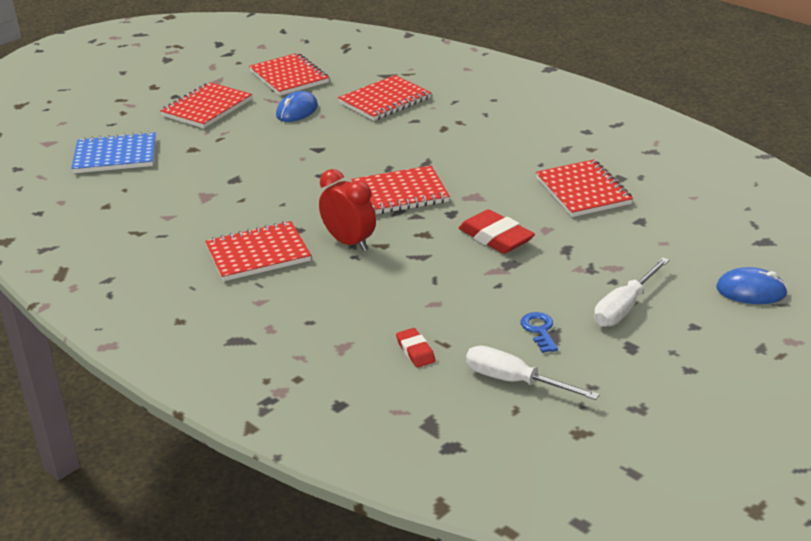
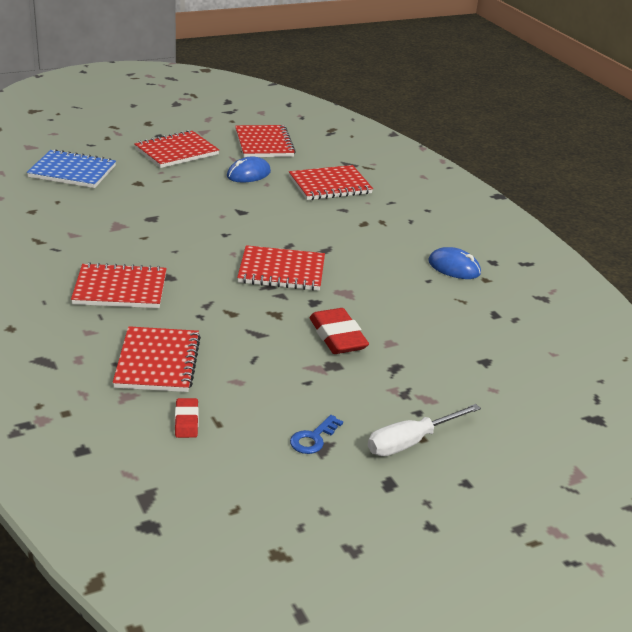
camera: 15 degrees right, 0 degrees up
(349, 242) = (205, 302): red clock -> none
(515, 381) = (254, 481): white screwdriver -> none
(539, 330) = (313, 438): blue key -> blue key turned 150 degrees counterclockwise
(583, 191) = (450, 317): red notebook -> red notebook (158, 362)
(751, 291) = (548, 465): blue mouse -> blue mouse (454, 267)

